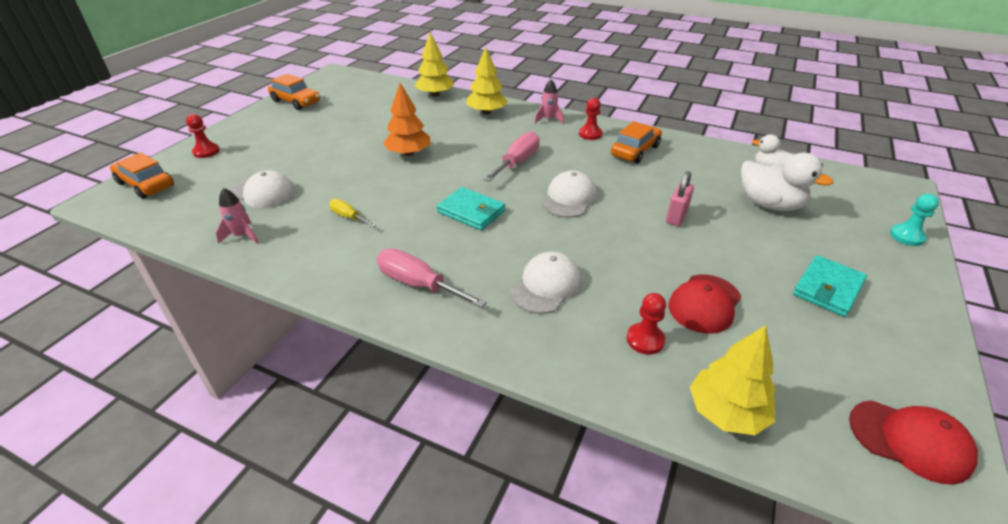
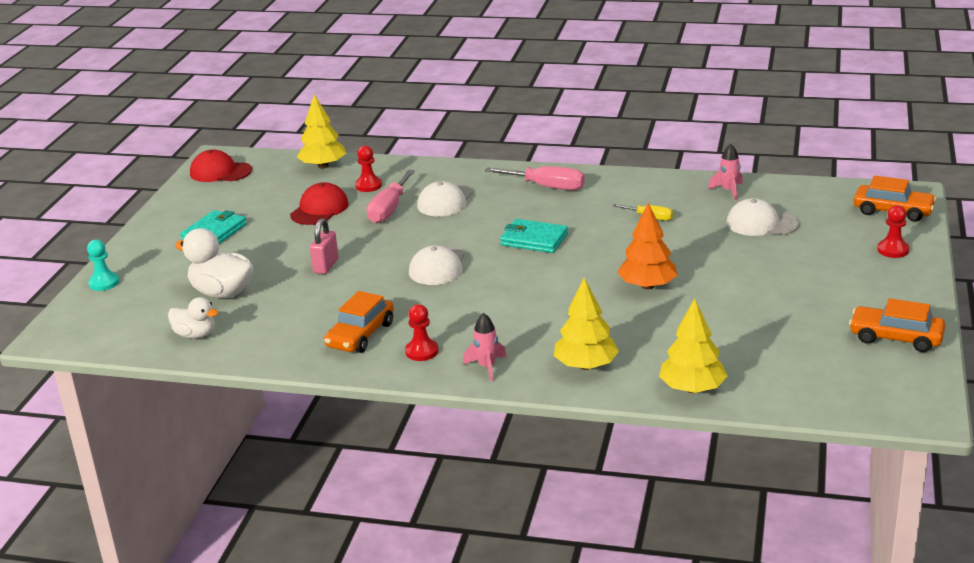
camera: 170 degrees right, 10 degrees down
(517, 162) = (507, 296): pink screwdriver -> pink screwdriver (389, 209)

